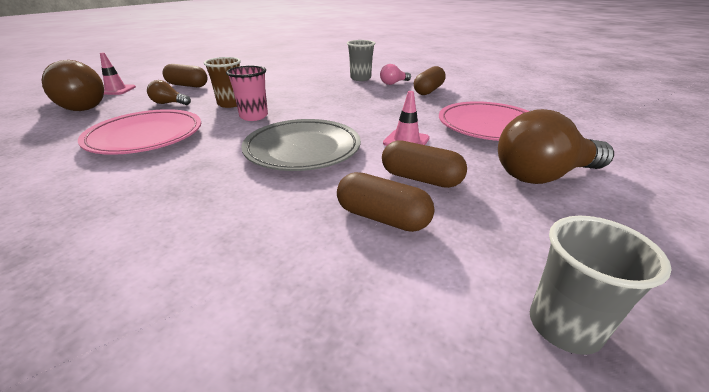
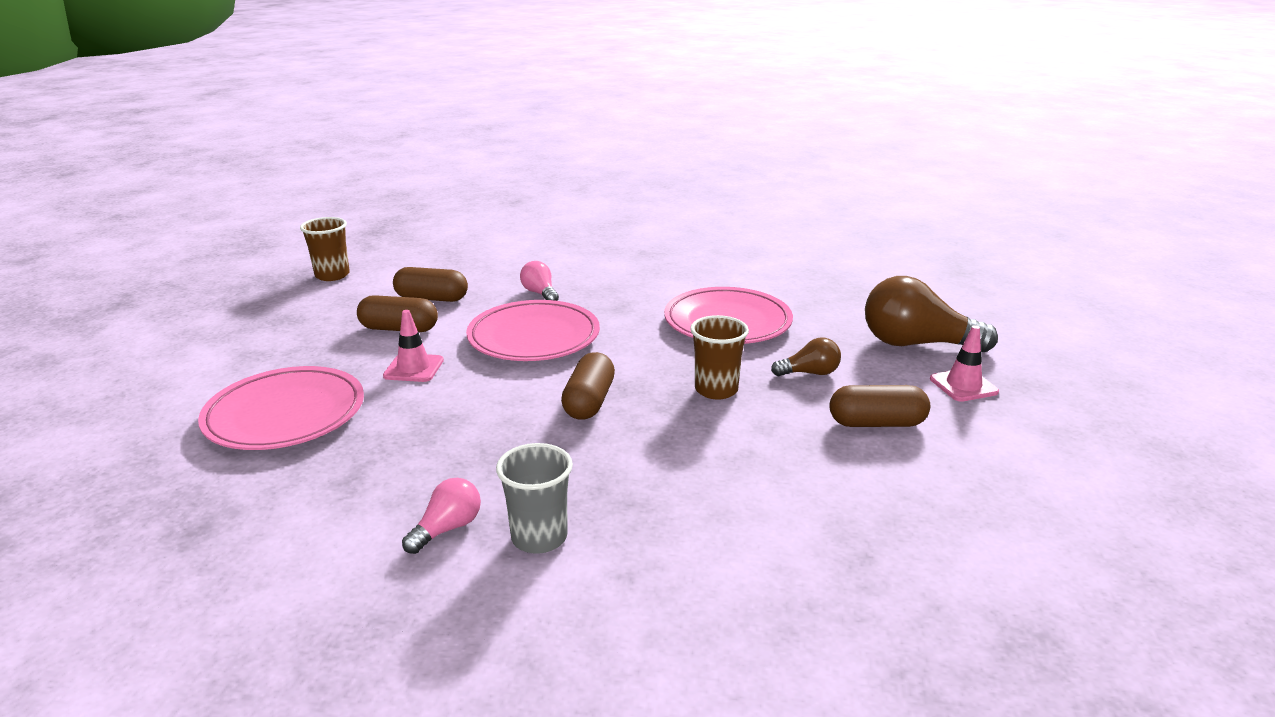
camera: 160 degrees right, 5 degrees down
(252, 199) = (540, 293): none -> pink light bulb
(254, 116) = (646, 372): pink cup -> none
(302, 149) = (534, 337): grey plate -> pink plate
(428, 90) = (362, 509): brown capsule -> brown capsule (589, 402)
(543, 175) = (270, 351): brown light bulb -> none
(564, 326) = (332, 275): grey cup -> brown cup

